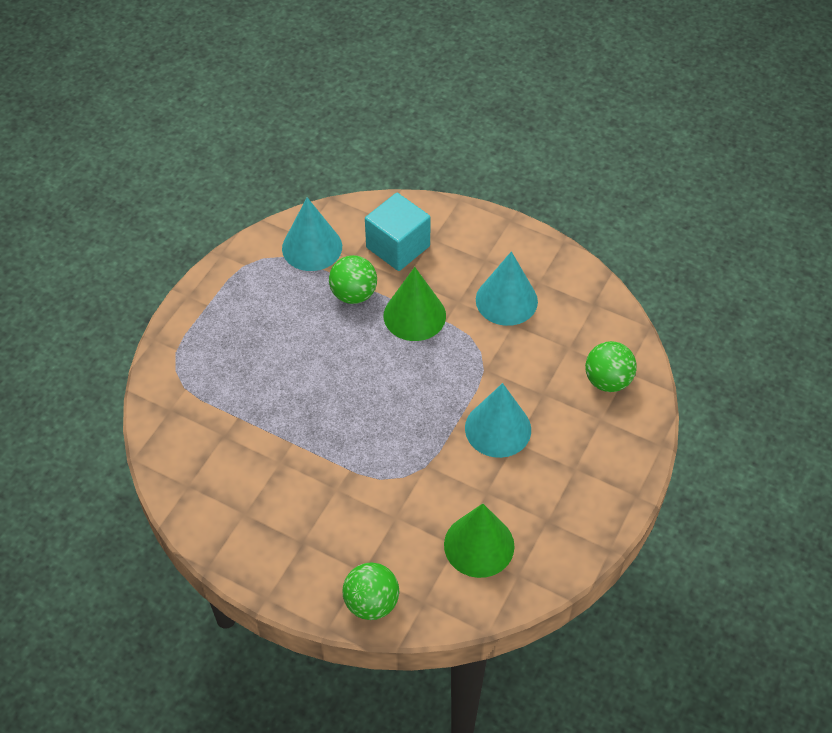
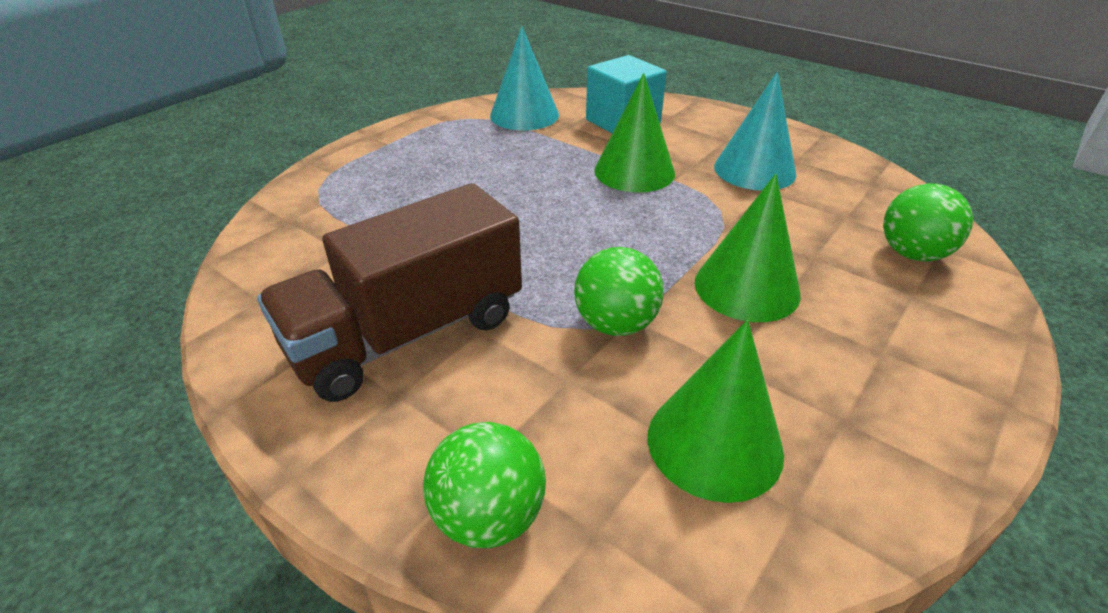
camera: 10 degrees right, 15 degrees down
(293, 499) = (407, 334): none -> brown truck
(353, 294) = (562, 150): green ball -> green ball (615, 324)
(498, 428) = (746, 288): turquoise cone -> green cone

